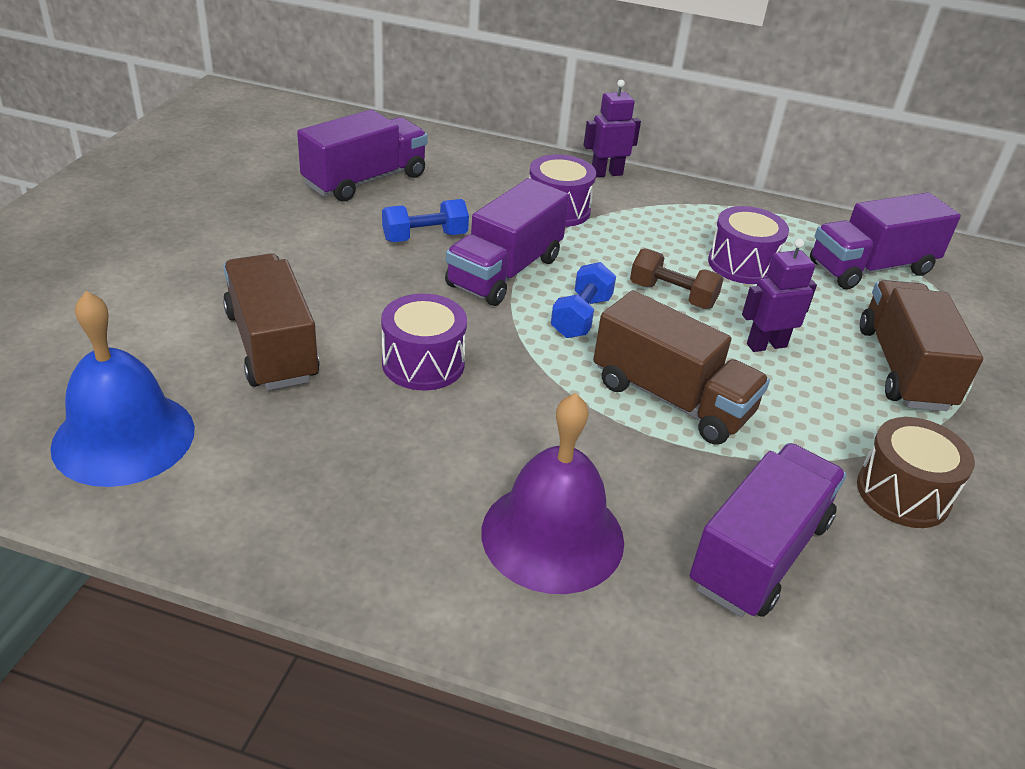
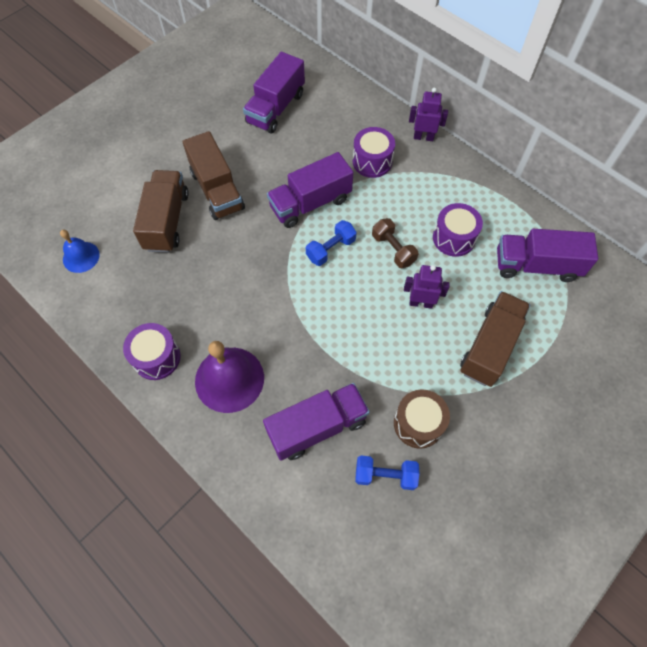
camera: 30 degrees right, 25 degrees up
(124, 437) = (81, 257): blue bell -> blue bell, size x0.58
(365, 180) = (276, 108): purple truck -> purple truck turned 135 degrees clockwise
(423, 363) = (231, 255): purple drum -> purple drum (156, 357)
(425, 237) = (282, 164): blue dumbbell -> blue dumbbell (385, 475)
(671, 399) = (340, 321): brown truck -> brown truck (217, 190)

